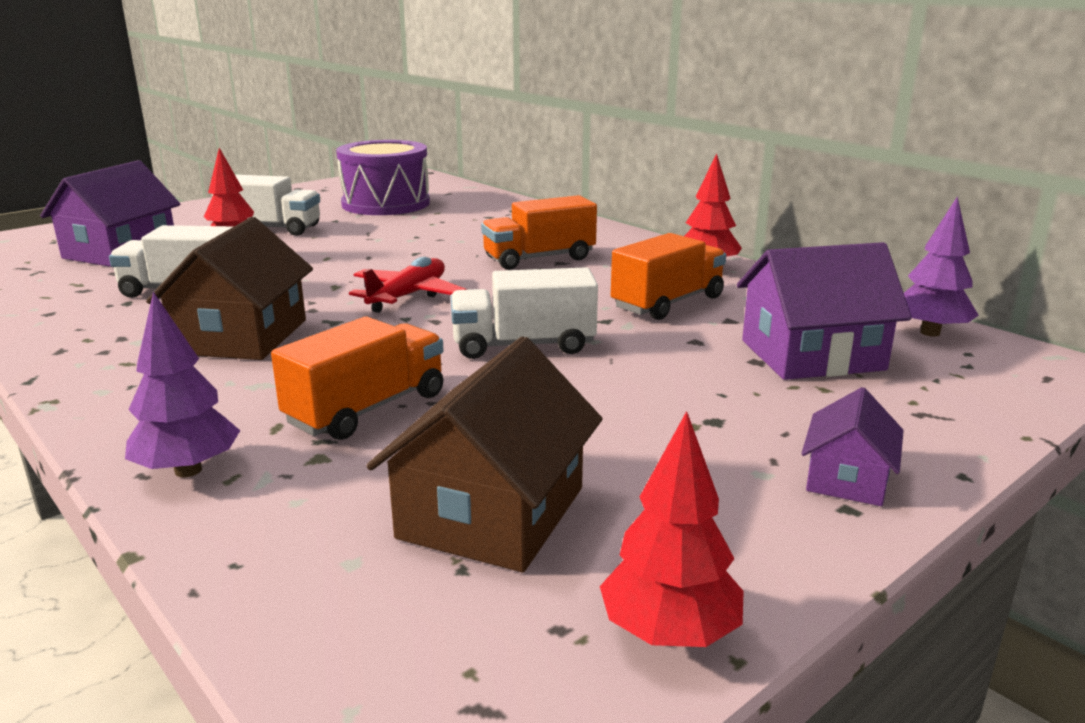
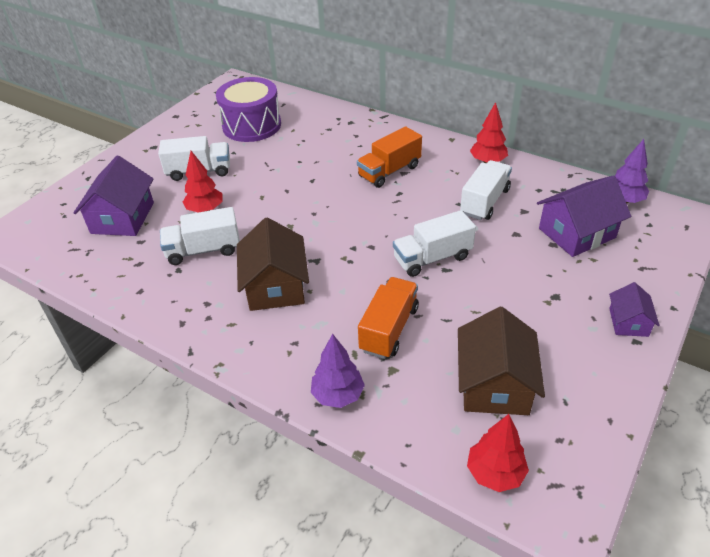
camera: 15 degrees left, 20 degrees up
(408, 296) = (340, 226): red plane -> none
(667, 303) = (484, 202): orange truck -> white truck
(669, 633) = (600, 430): red tree -> red tree (495, 473)

